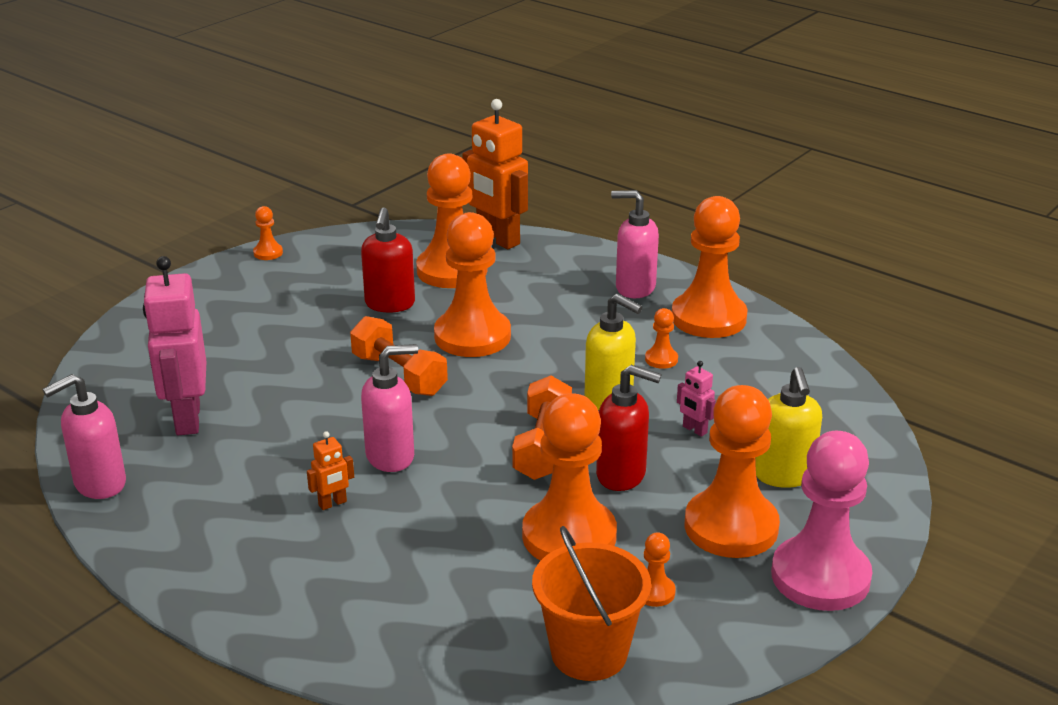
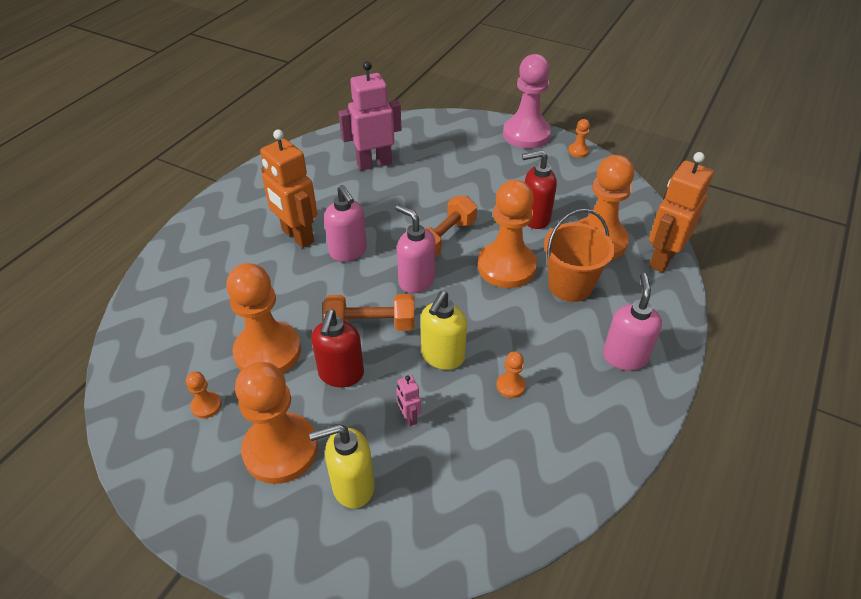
camera: 80 degrees right, 15 degrees up
(99, 484) = (309, 149): pink soap dispenser -> pink soap dispenser (416, 281)
(332, 503) = (297, 236): orange robot -> orange robot, size x2.28
(589, 653) = (149, 375): orange bucket -> orange bucket (570, 285)
(694, 430) = (409, 417): pink robot -> pink robot turned 60 degrees counterclockwise
(708, 318) = (594, 416): orange pawn -> none
(820, 577) = (218, 516): pink pawn -> pink pawn (526, 134)

